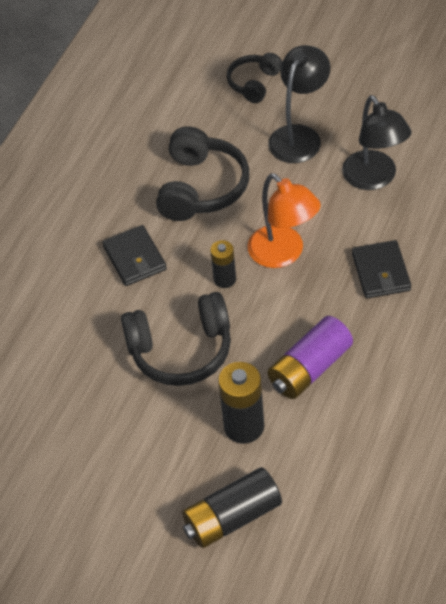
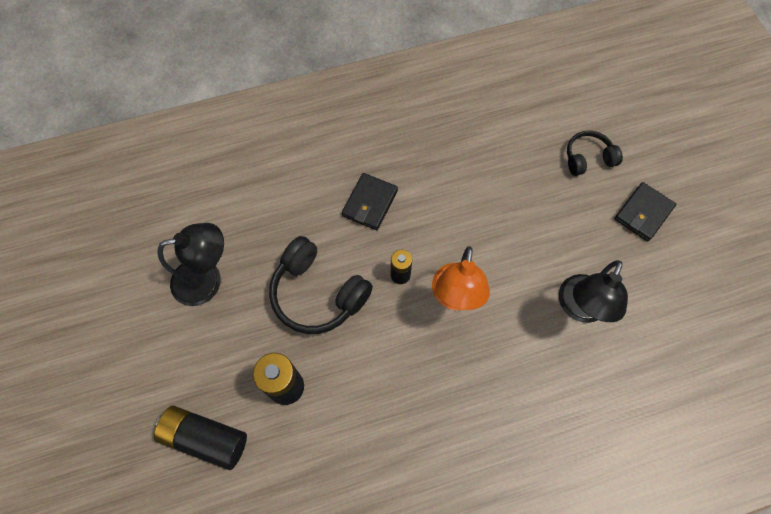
camera: 45 degrees right, 15 degrees up
(201, 187) = (465, 197): black headphones -> none
(299, 136) = (570, 225): black lamp -> black lamp (207, 279)
(310, 368) = (370, 395): purple battery -> none
(381, 272) = (497, 380): black wallet -> black wallet (643, 213)

